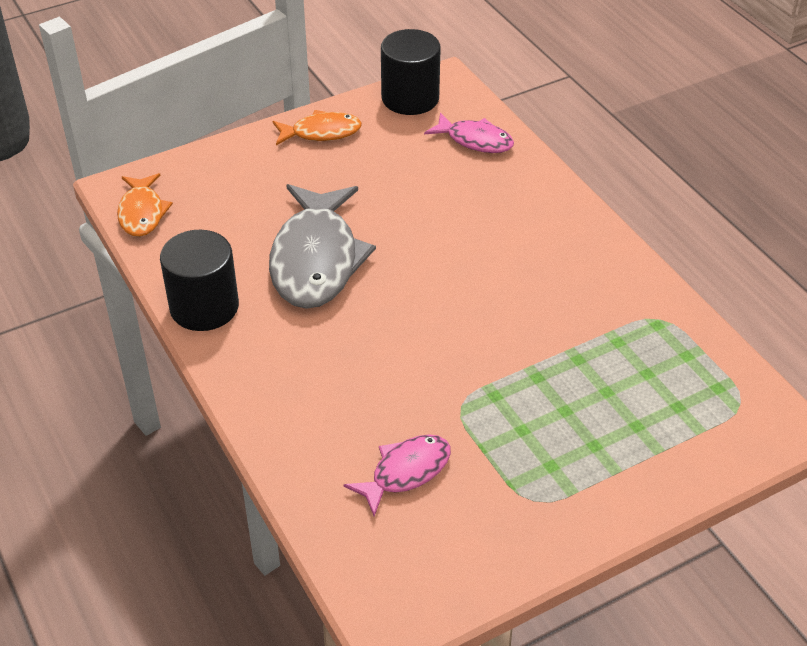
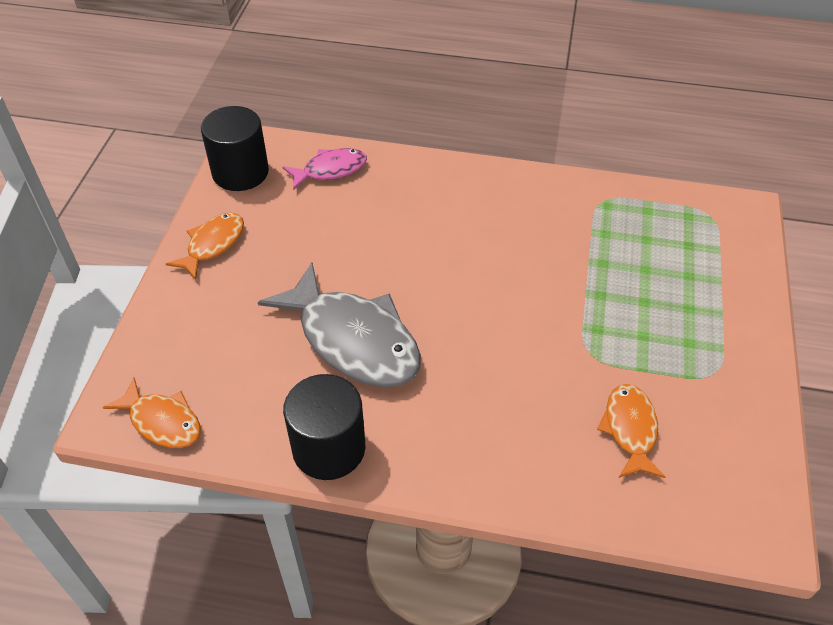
camera: 50 degrees left, 5 degrees up
(406, 472) = (630, 429): pink fish -> orange fish

